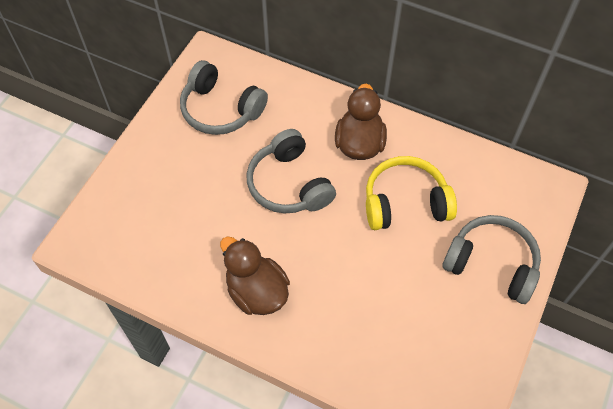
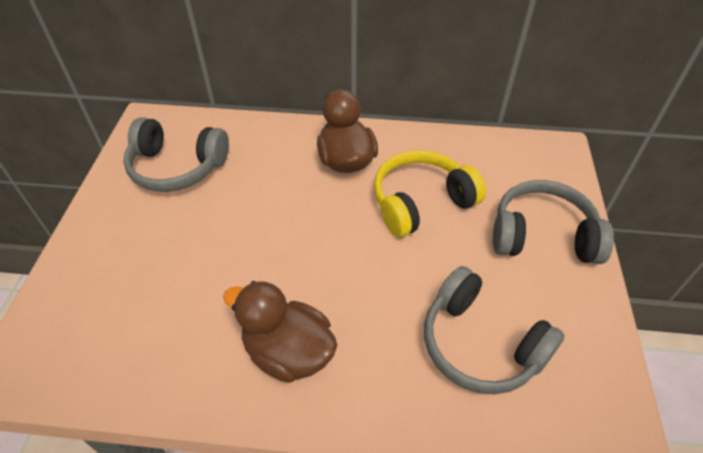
camera: 20 degrees left, 10 degrees down
(289, 184) = (284, 220): grey headphones -> grey headphones (480, 344)

